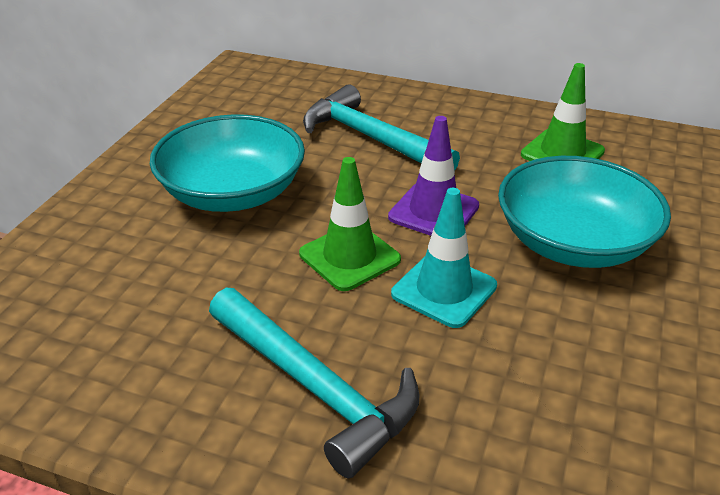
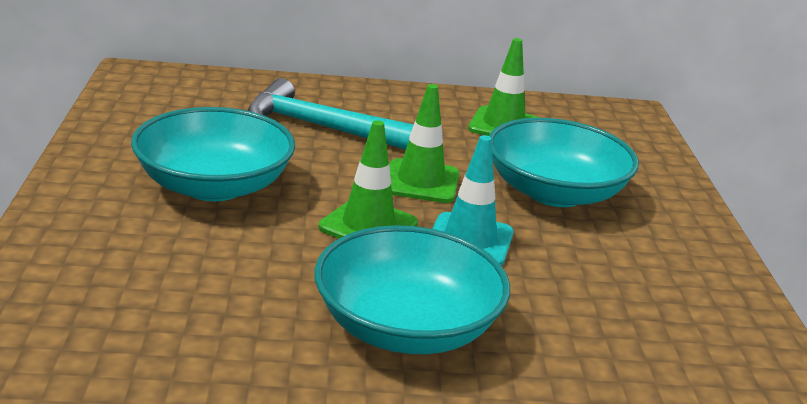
camera: 25 degrees left, 10 degrees down
(315, 387) = (406, 327): turquoise hammer -> turquoise bowl
(433, 212) = (421, 182): purple traffic cone -> green traffic cone

